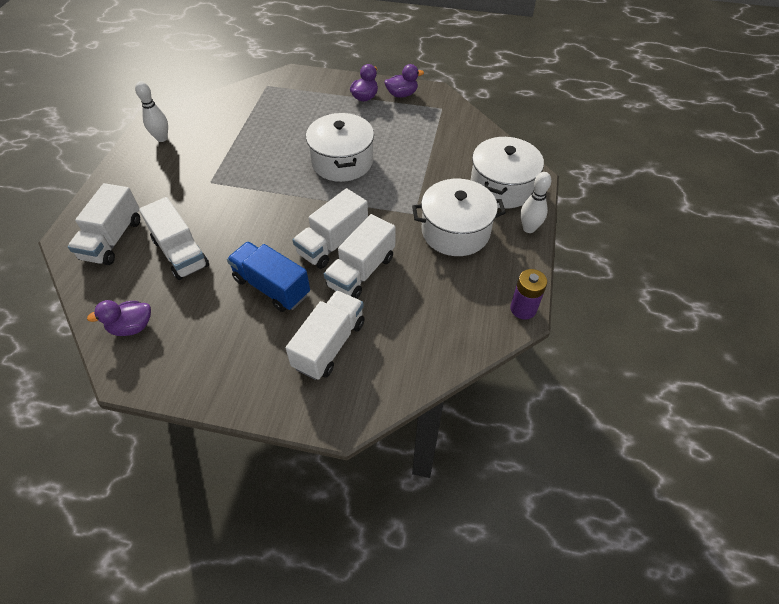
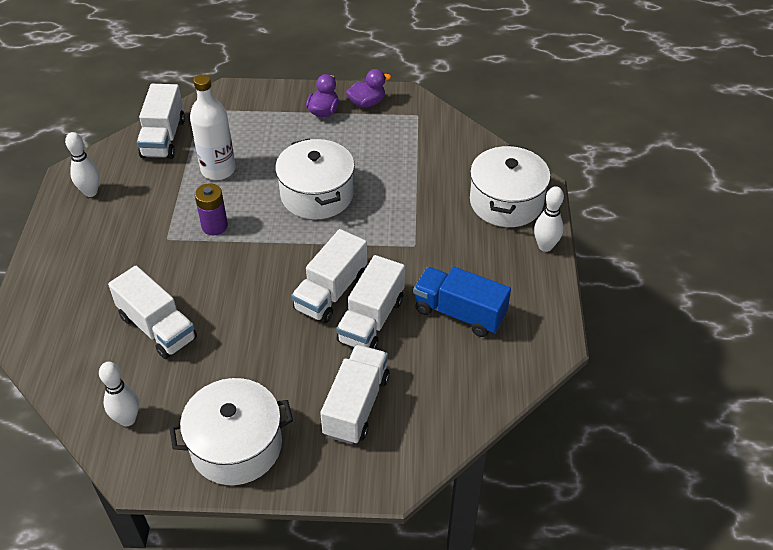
camera: 10 degrees left, 5 degrees down
(112, 239) = (71, 323): white truck -> white truck (163, 138)
(132, 327) = (127, 419): purple duck -> white bowling pin
(267, 133) = (218, 170): none -> white bottle
(271, 287) = (275, 351): blue truck -> blue truck (459, 313)
(455, 231) = (465, 260): white pot -> white pot (236, 446)
(523, 309) = (556, 336): purple battery -> purple battery (214, 226)

